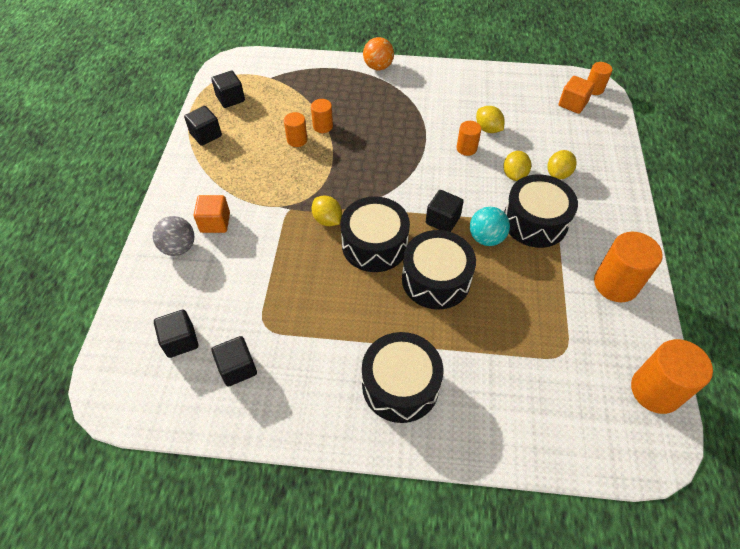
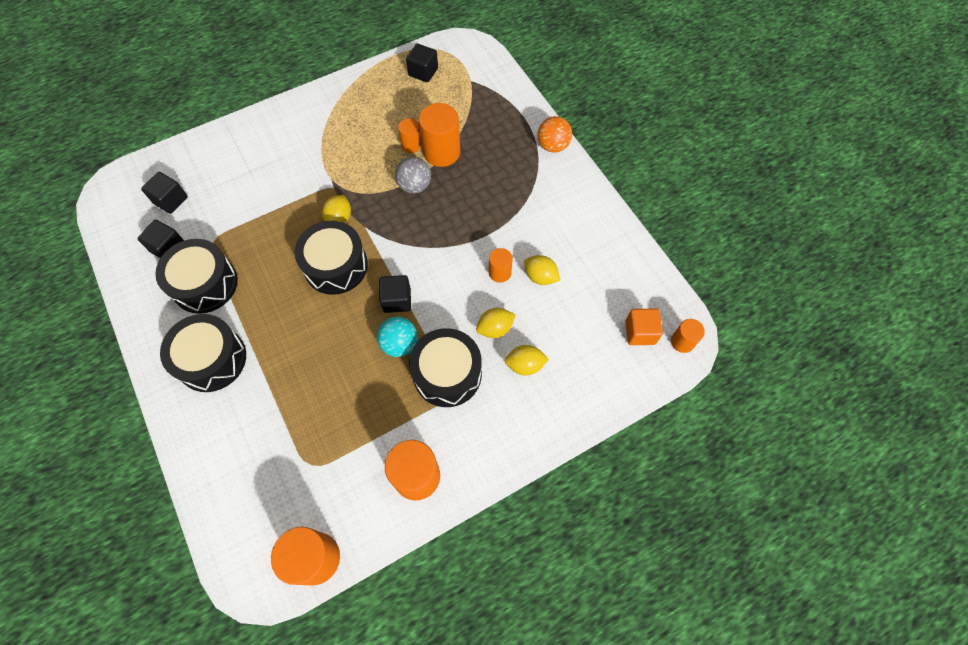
camera: 55 degrees right, 10 degrees up
(179, 247) = (248, 144): grey ball -> grey ball (415, 186)
(206, 135) = (370, 84): black cube -> none
(215, 222) = (286, 150): orange cube -> none
(323, 126) = (441, 152): orange cylinder -> orange cylinder, size x1.80
(436, 279) = (328, 329): black drum -> black drum (205, 284)
(488, 129) = (540, 276): yellow lemon -> yellow lemon turned 75 degrees counterclockwise

